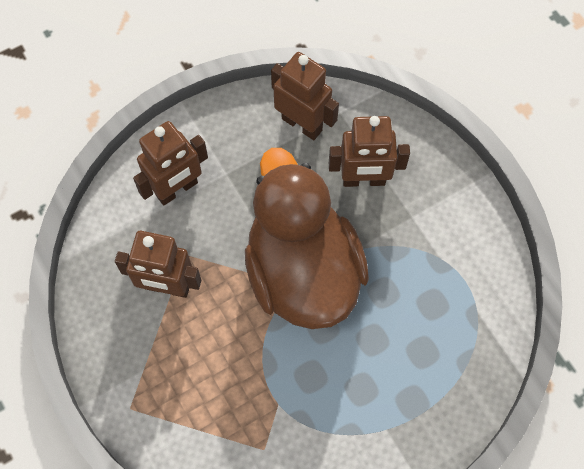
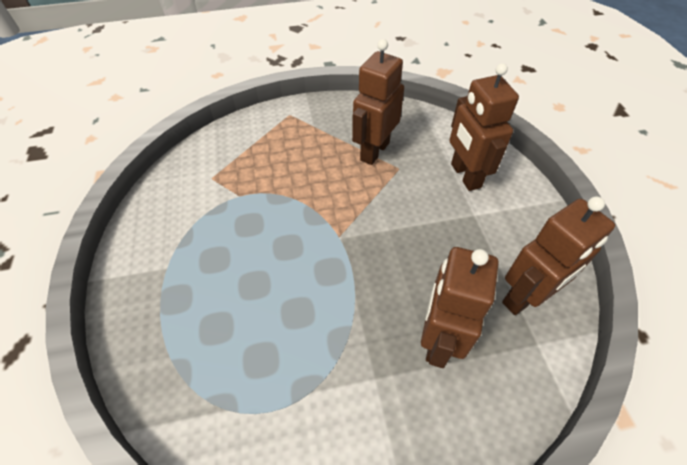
camera: 110 degrees right, 15 degrees down
(302, 271) = (351, 246): brown duck -> none

